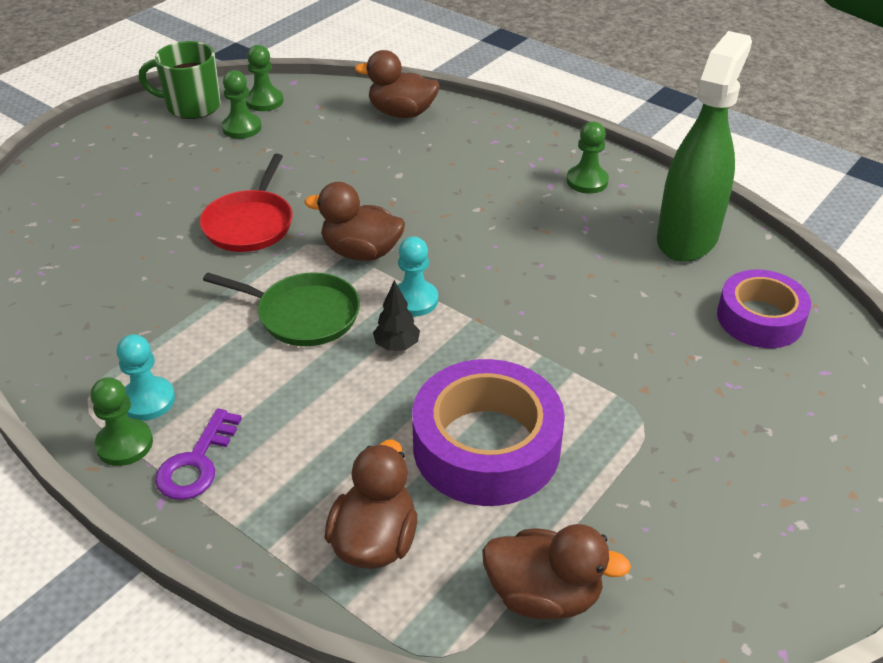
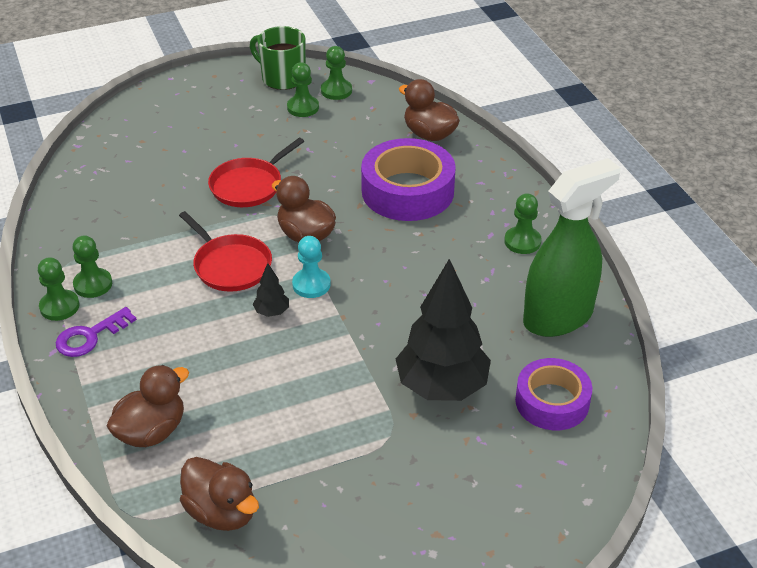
camera: 30 degrees right, 0 degrees up
(148, 400) = (93, 284): turquoise pawn -> green pawn
(304, 315) = (230, 266): green pan -> red pan
(486, 446) = (270, 405): purple tape -> purple tape (407, 191)
(646, 349) = (442, 387): none -> black tree

